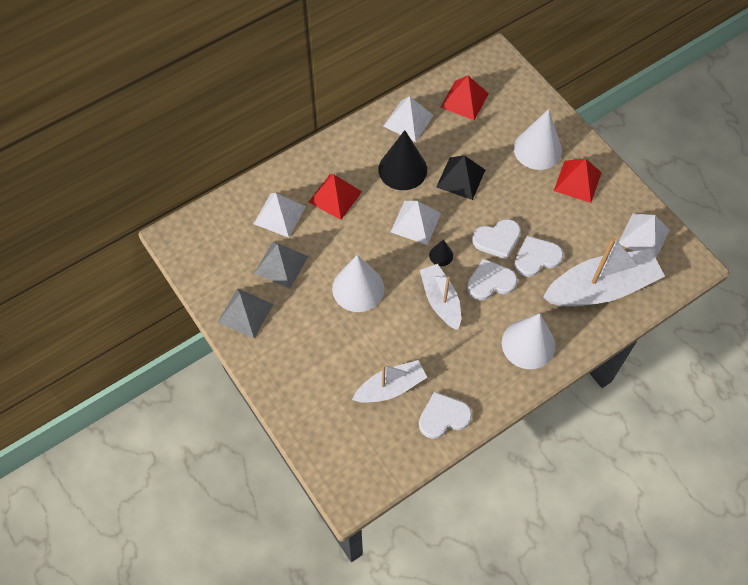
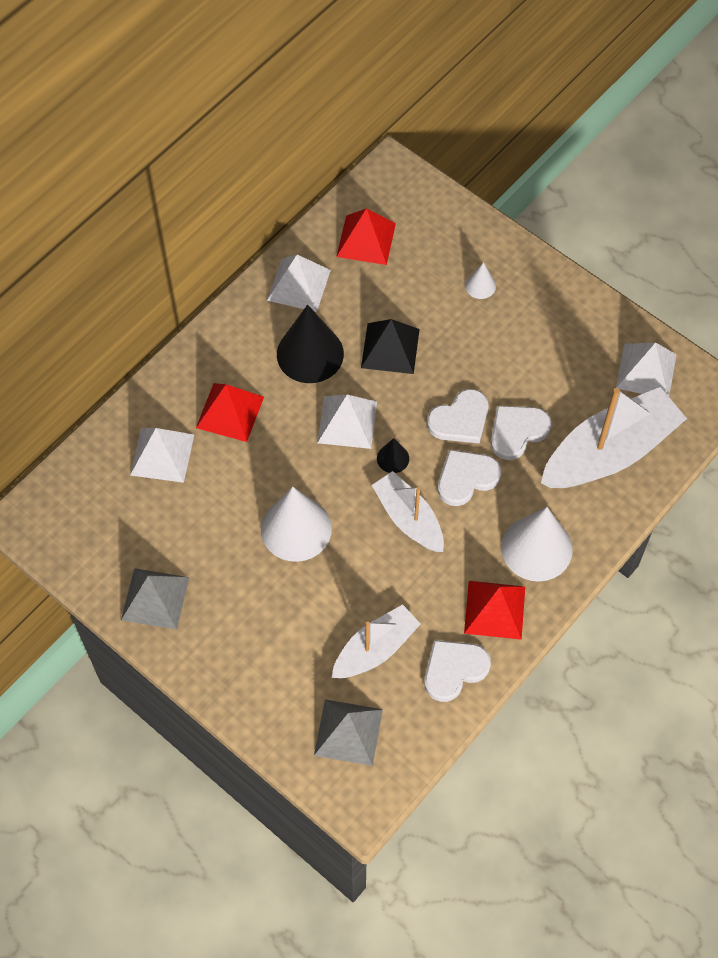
camera: 15 degrees left, 0 degrees up
(281, 264) = (184, 521): grey pyramid -> grey pyramid (348, 732)
(537, 149) = (480, 286): white cone -> white cone, size x0.47
(577, 181) = (543, 317): red pyramid -> red pyramid (495, 609)

